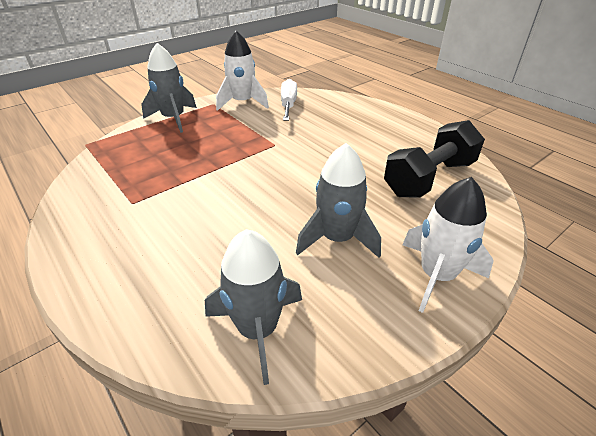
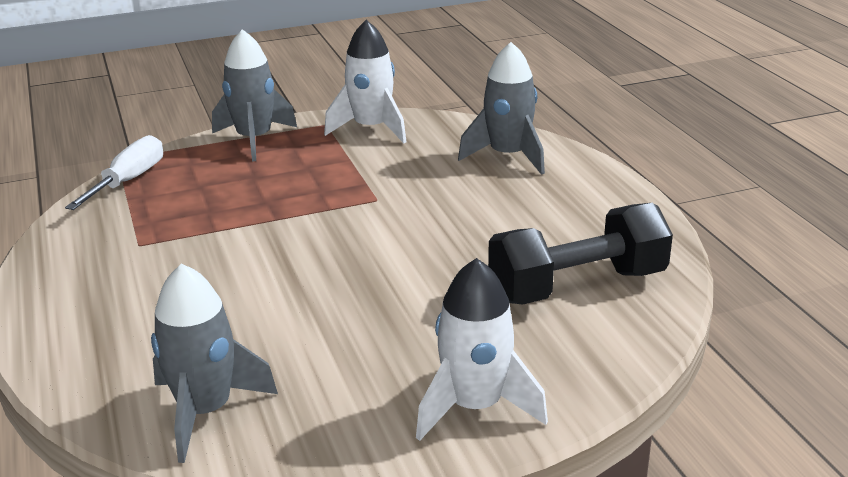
camera: 20 degrees right, 10 degrees down
(288, 105) = (441, 141): white screwdriver -> white screwdriver (129, 181)
(337, 239) = (374, 337): grey rocket -> grey rocket (508, 156)

